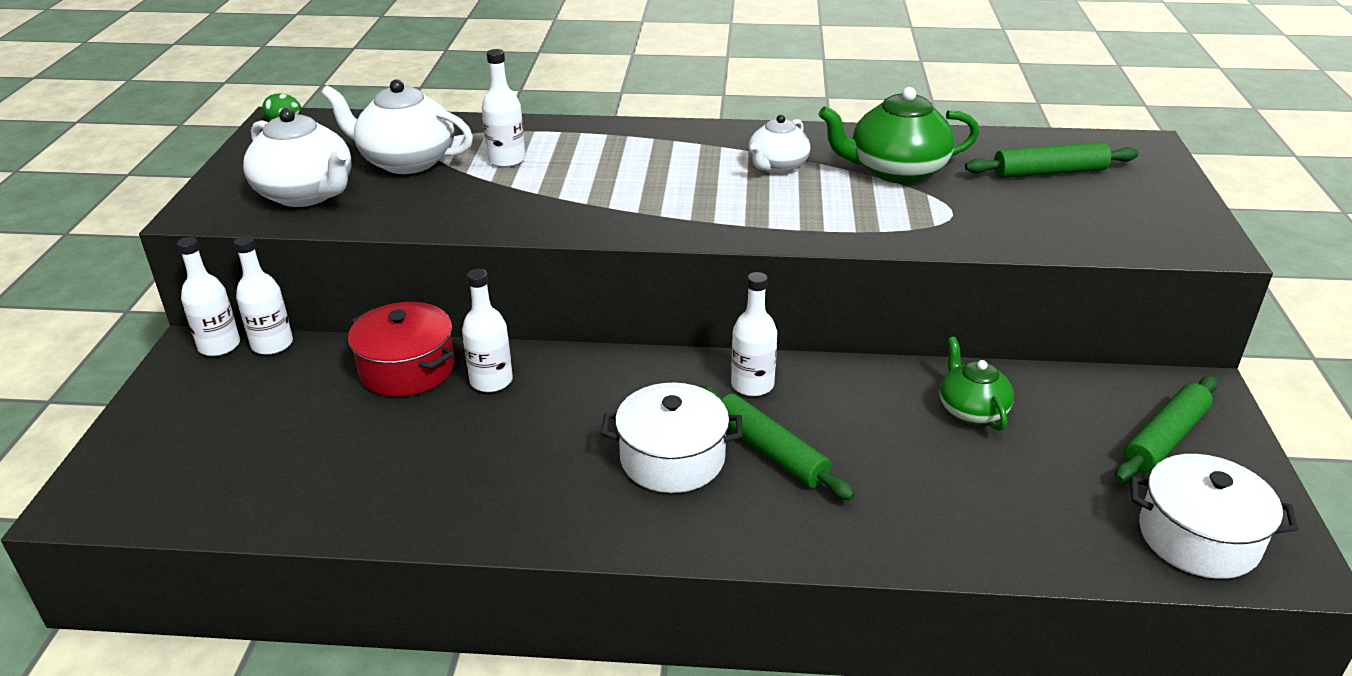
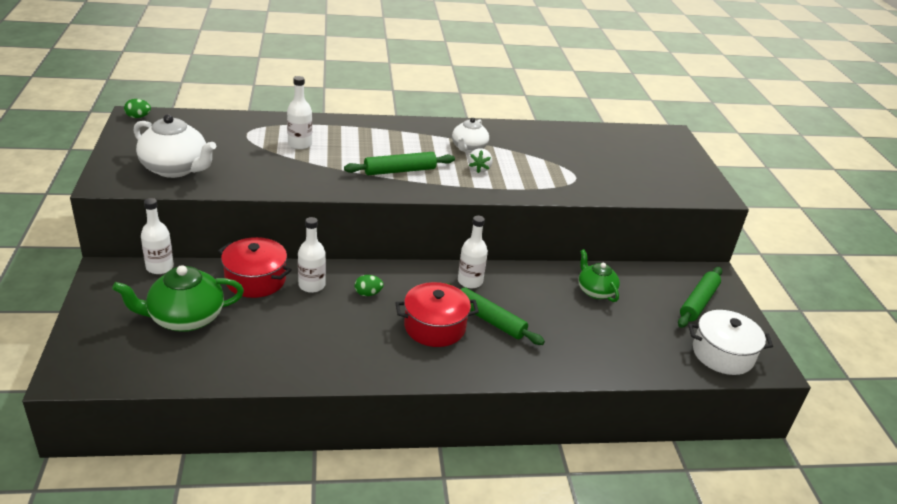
camera: 15 degrees left, 0 degrees up
(219, 346) = (123, 269): white bottle -> none
(406, 161) = (234, 145): white teapot -> none
(577, 398) = (368, 294): none -> green egg
(672, 458) = (435, 327): white pot -> red pot
(785, 199) = (479, 169): none -> white strawberry
(896, 171) = (538, 150): green teapot -> green teapot (185, 318)
(1049, 172) = (623, 151): green rolling pin -> green rolling pin (399, 171)

